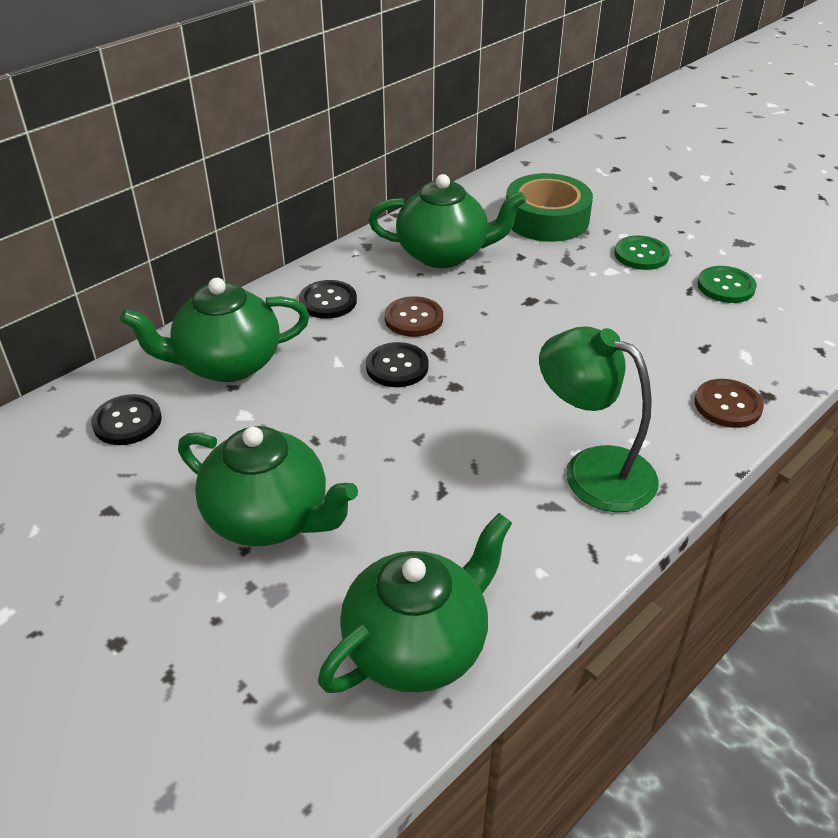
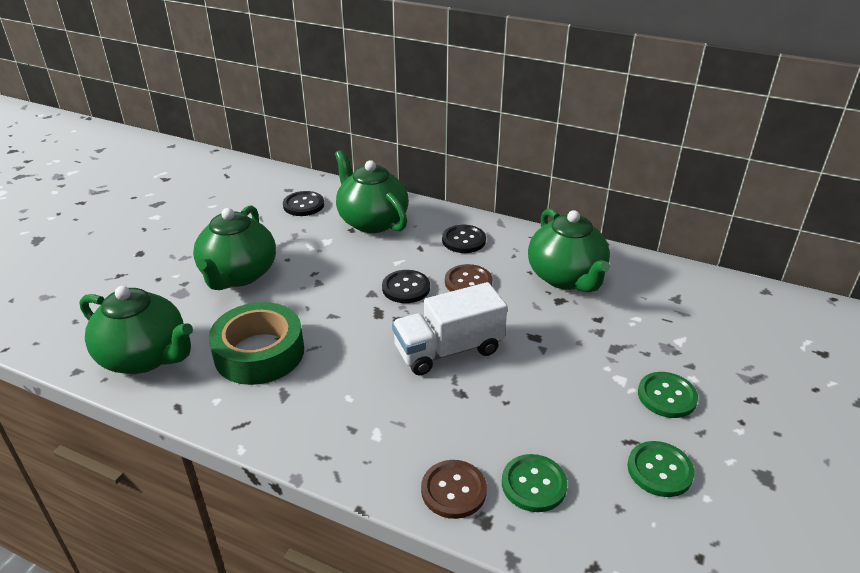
camera: 70 degrees right, 5 degrees down
(526, 361) = (448, 350): none -> white truck
(546, 219) = (674, 323): green tape -> green tape (259, 353)
(592, 470) = (329, 410): green lamp -> none
(729, 356) = (534, 484): none -> green button

